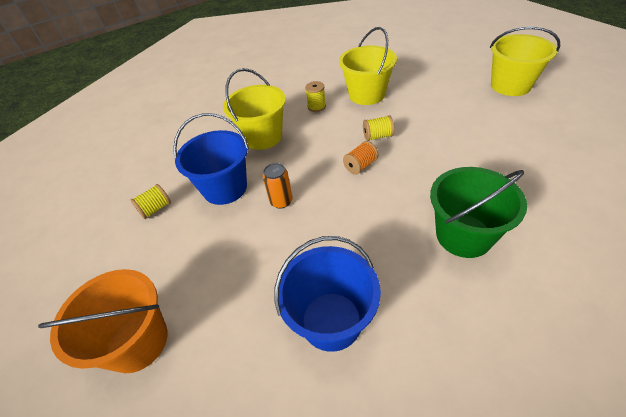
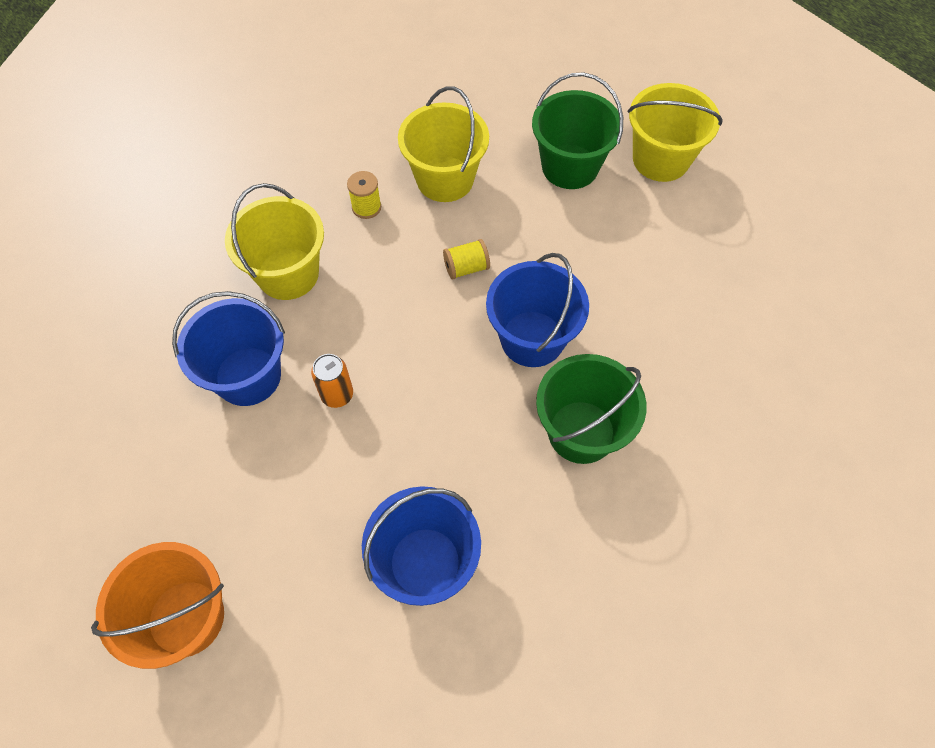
camera: 15 degrees left, 15 degrees up
(156, 209) = (149, 419): yellow spool -> none
(360, 166) = (444, 325): orange spool -> none
(423, 175) = (532, 339): none -> blue bucket
(448, 89) = (570, 167): none -> green bucket

